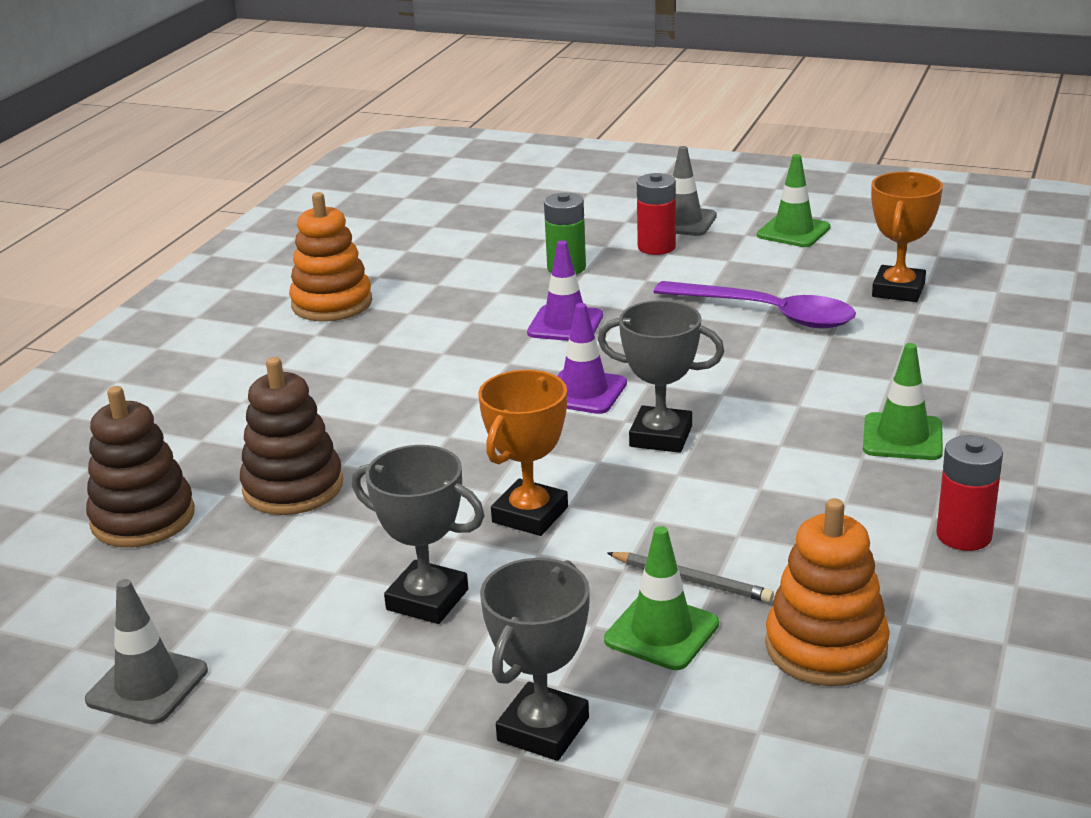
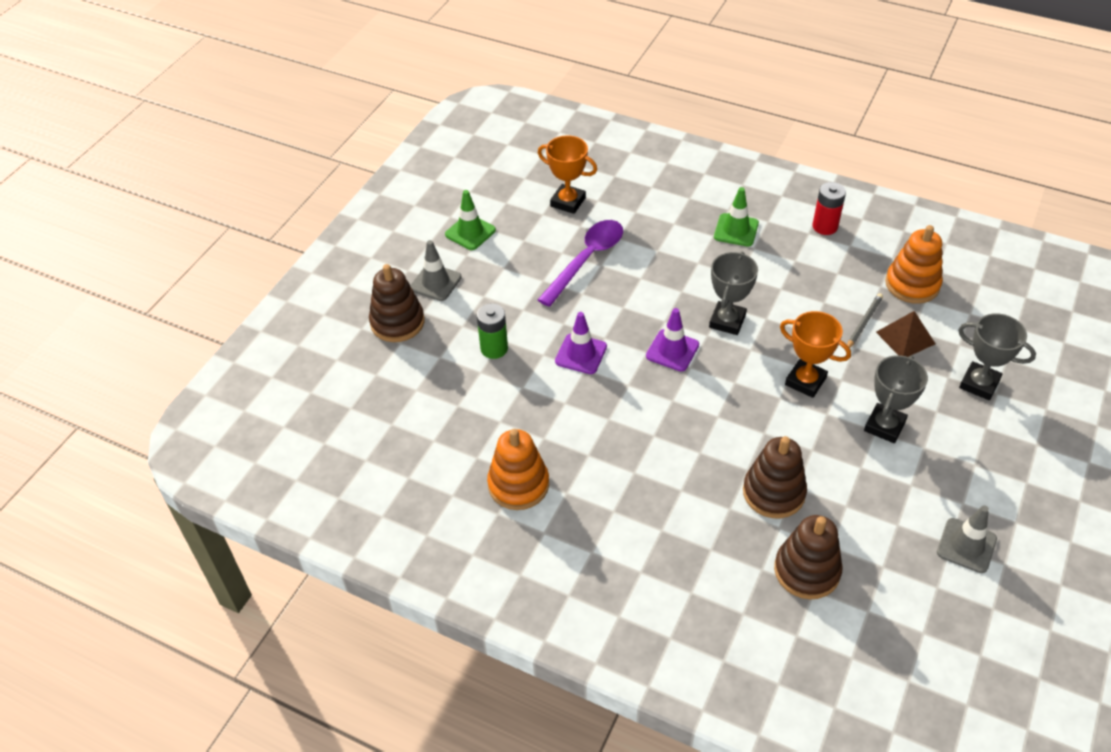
camera: 85 degrees left, 20 degrees up
(603, 209) = (397, 322): none -> brown stacking toy
(656, 247) = (474, 300): red battery -> none
(661, 632) = (905, 337): green traffic cone -> brown pyramid

